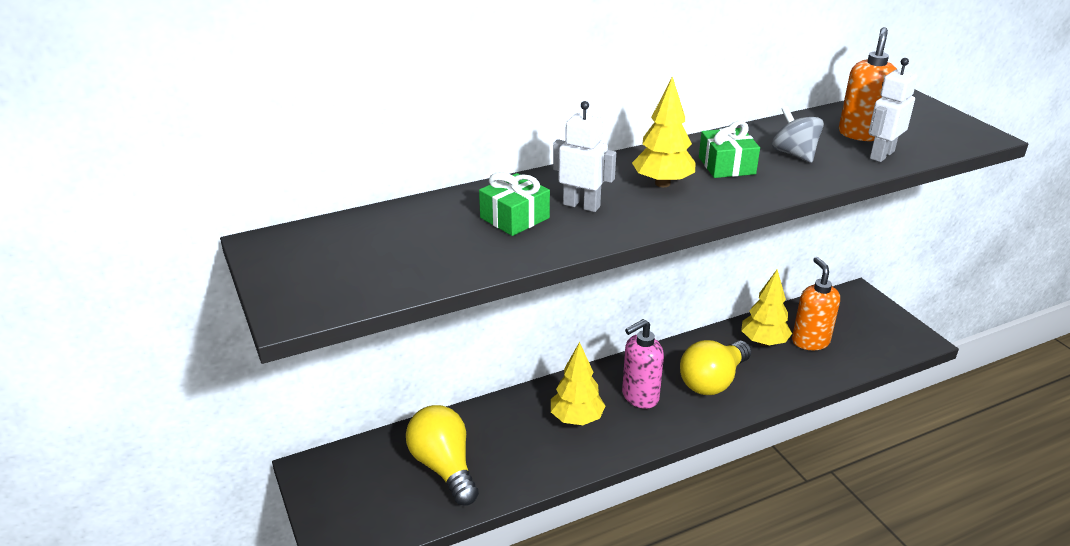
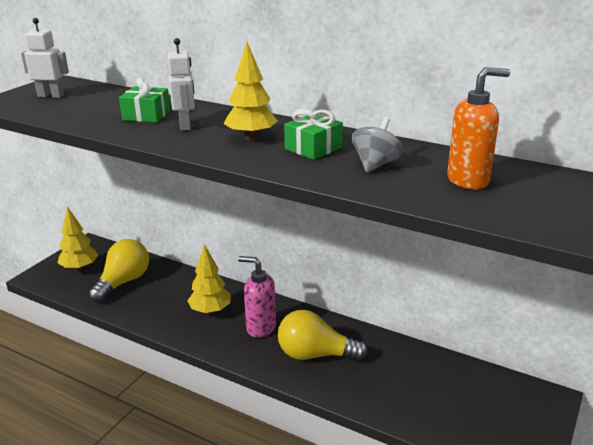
camera: 55 degrees right, 5 degrees down
(763, 342) = (398, 364): yellow tree -> yellow tree (80, 268)
(810, 341) = (432, 390): orange soap dispenser -> none
(881, 155) = (437, 196): white robot -> white robot (51, 96)

